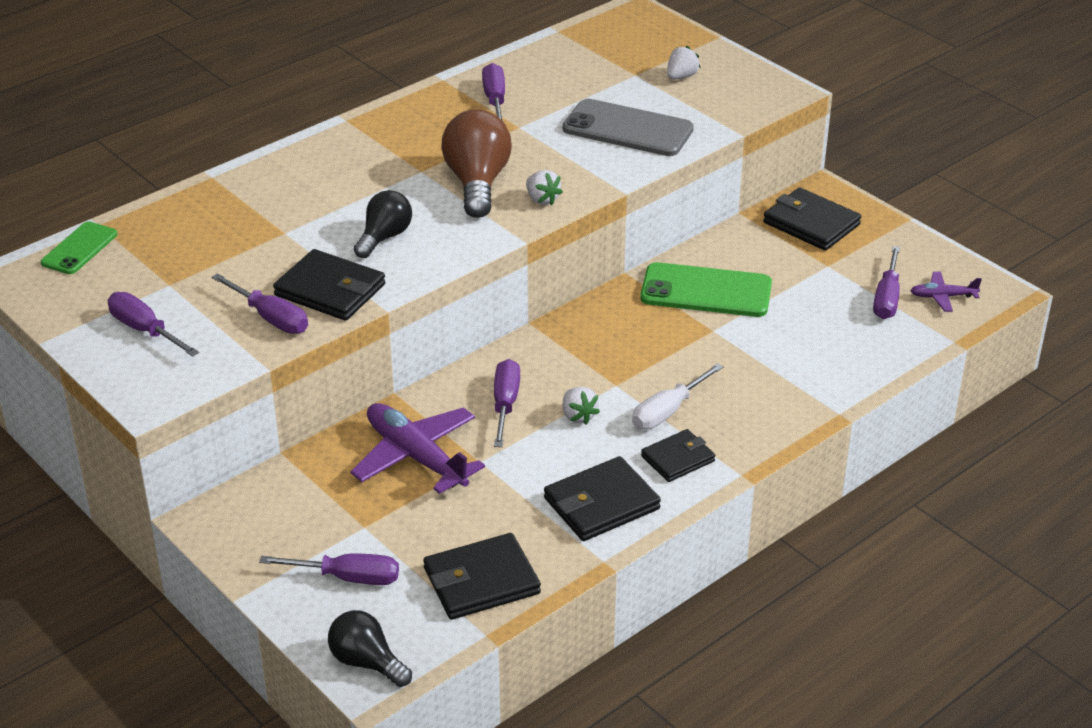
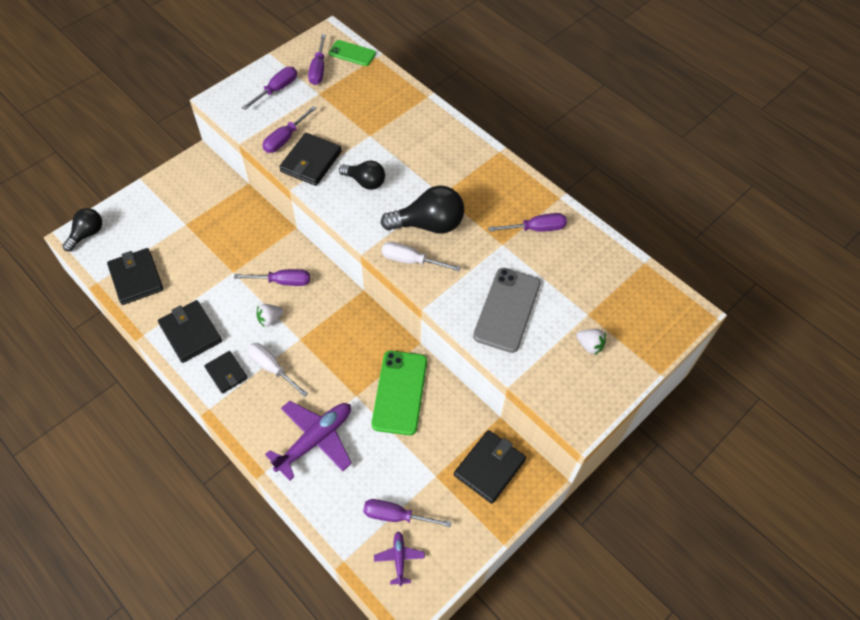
camera: 85 degrees right, 20 degrees up
(347, 578) = (148, 220): purple screwdriver -> purple screwdriver (318, 69)
(416, 456) = (239, 242): purple plane -> purple plane (315, 440)
(477, 183) = (428, 224): brown light bulb -> black light bulb
(542, 199) = (411, 261): white strawberry -> white screwdriver

